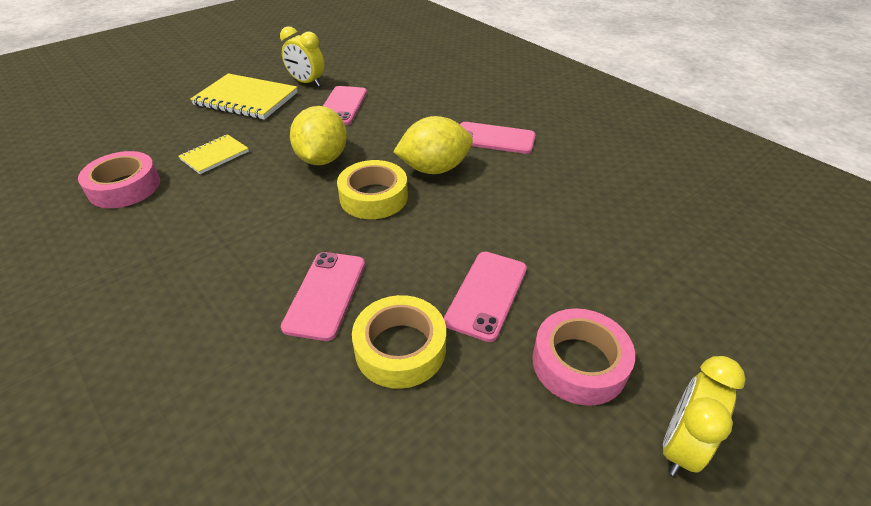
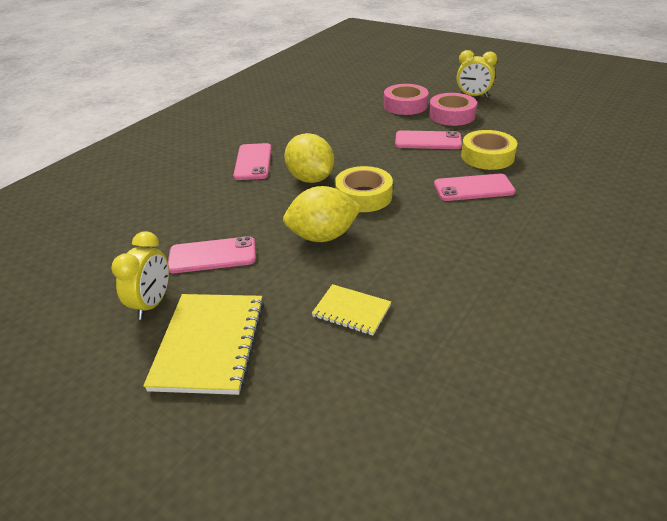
camera: 105 degrees left, 5 degrees down
(124, 187) = (445, 354): pink tape -> pink tape (405, 105)

